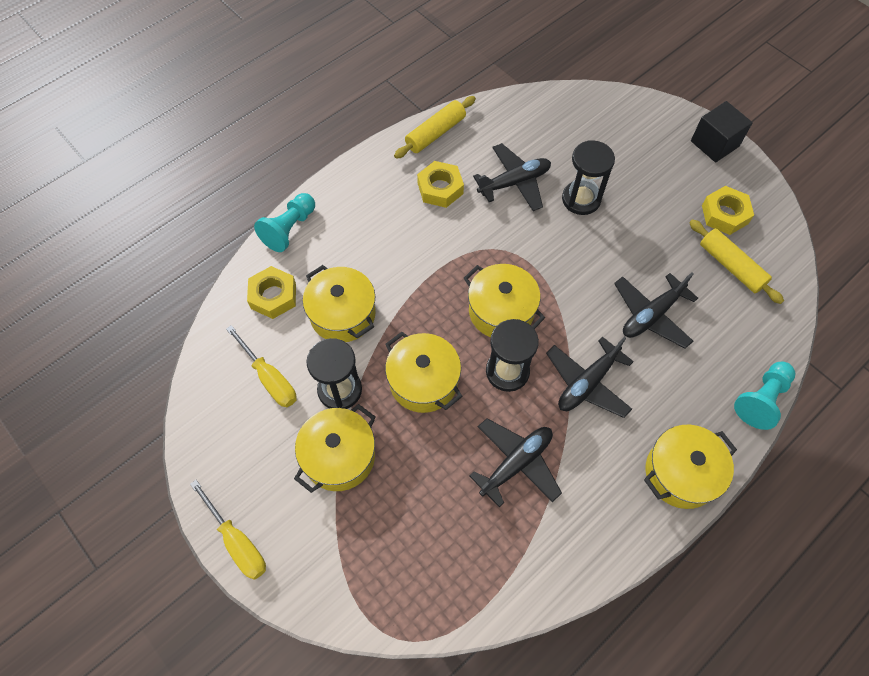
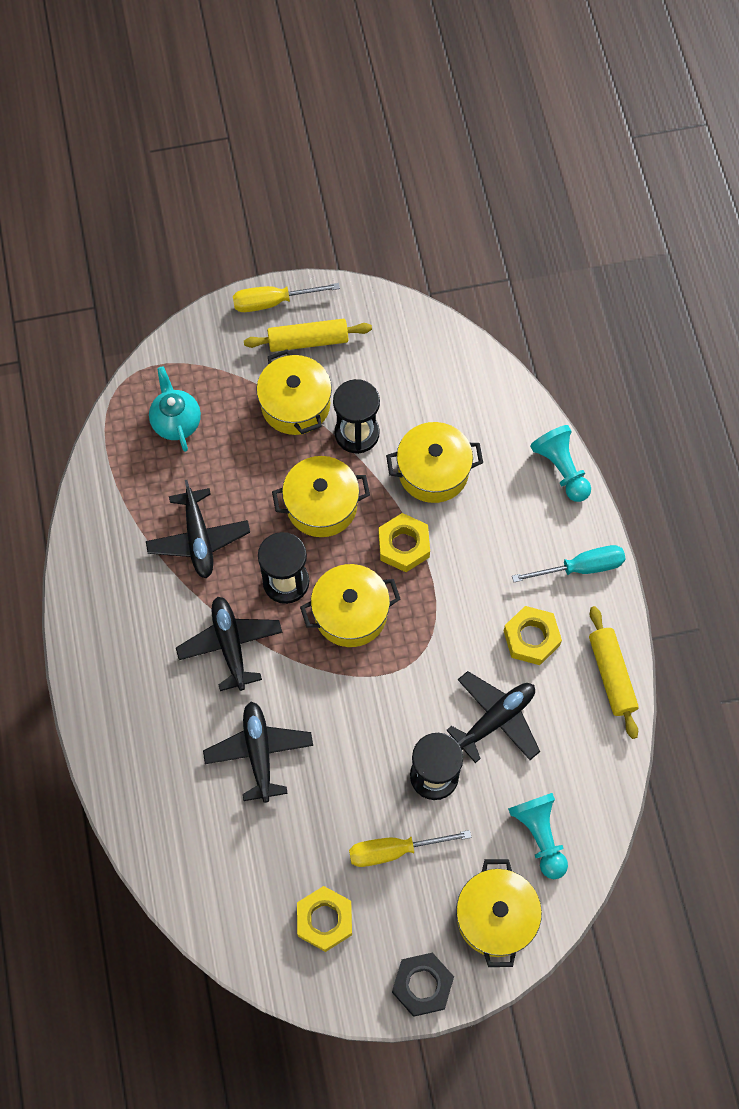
camera: 120 degrees right, 5 degrees up
(269, 378) = (403, 383): yellow screwdriver -> yellow screwdriver (394, 850)
(273, 296) = (489, 422): yellow nut -> yellow nut (404, 545)
(365, 183) = (581, 567): none -> turquoise screwdriver
(416, 555) = (176, 422): none -> turquoise teapot
(514, 182) = (496, 719): black plane -> black plane turned 135 degrees counterclockwise
(680, 473) = (100, 669): yellow pot -> yellow pot (495, 917)
(714, 144) = (422, 985): black cube -> black nut
(731, 266) = (261, 876): yellow rolling pin -> yellow rolling pin (308, 341)
(761, 399) = (113, 793): turquoise pawn -> turquoise pawn (539, 835)

